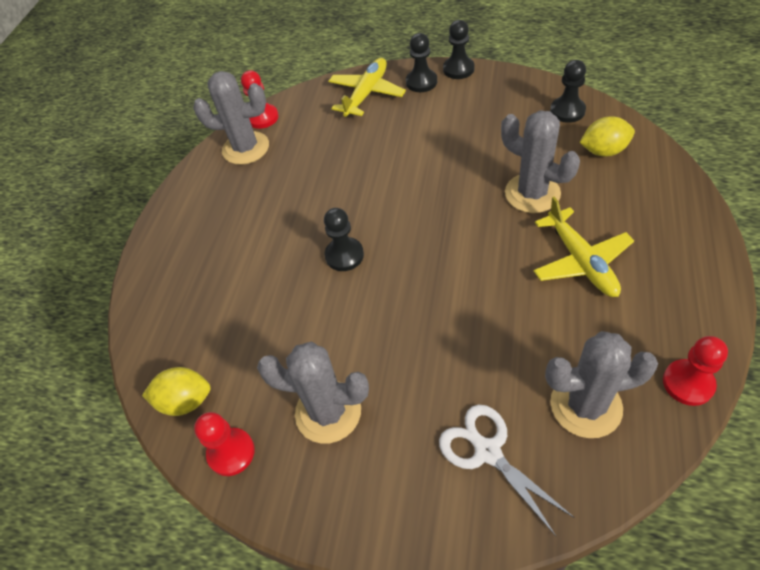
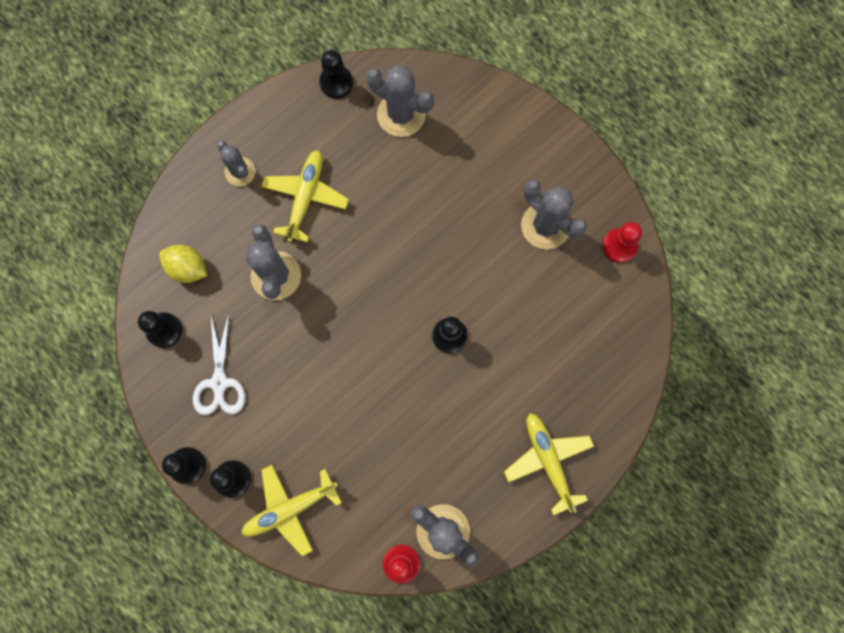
camera: 150 degrees left, 25 degrees up
(185, 401) = (629, 304): yellow lemon -> none
(190, 234) = (548, 461): none -> yellow plane
(487, 452) = (476, 133): white scissors -> white scissors (219, 382)
(660, 237) = (240, 172): none -> grey cactus
(688, 383) = (336, 82): red pawn -> black pawn

